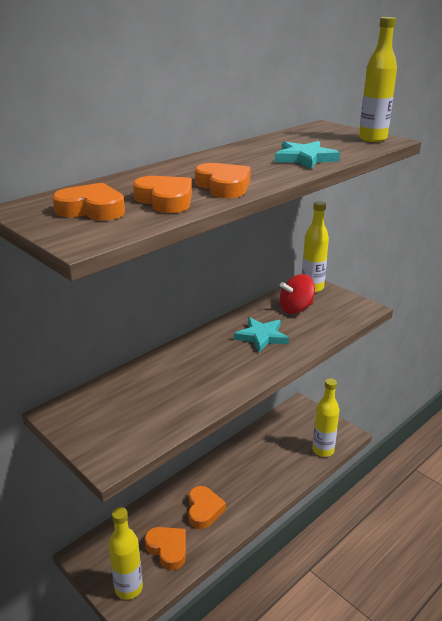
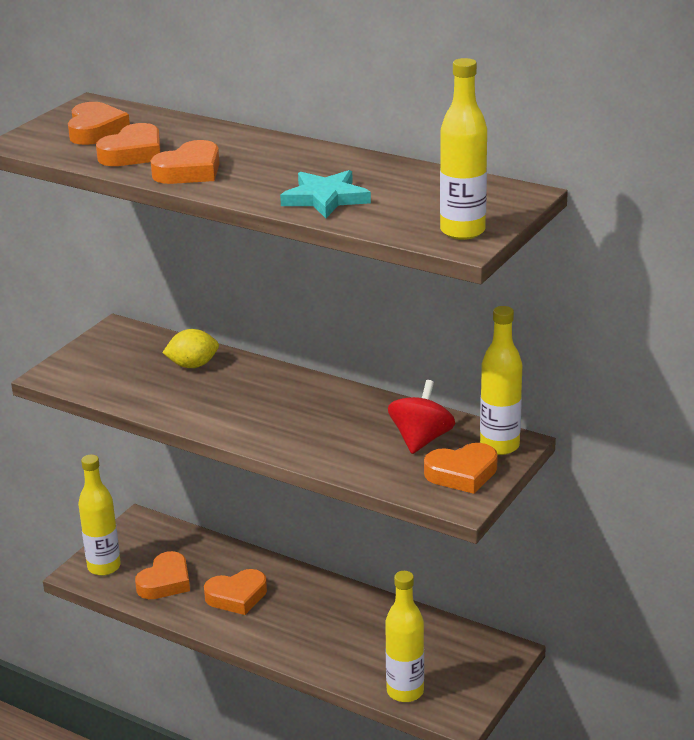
camera: 75 degrees right, 0 degrees up
(148, 380) = (193, 365): none -> yellow lemon
(261, 337) = (325, 423): turquoise star -> none
(296, 308) = (421, 439): red spinning top -> red spinning top turned 60 degrees clockwise
(337, 303) = (462, 473): none -> orange heart

